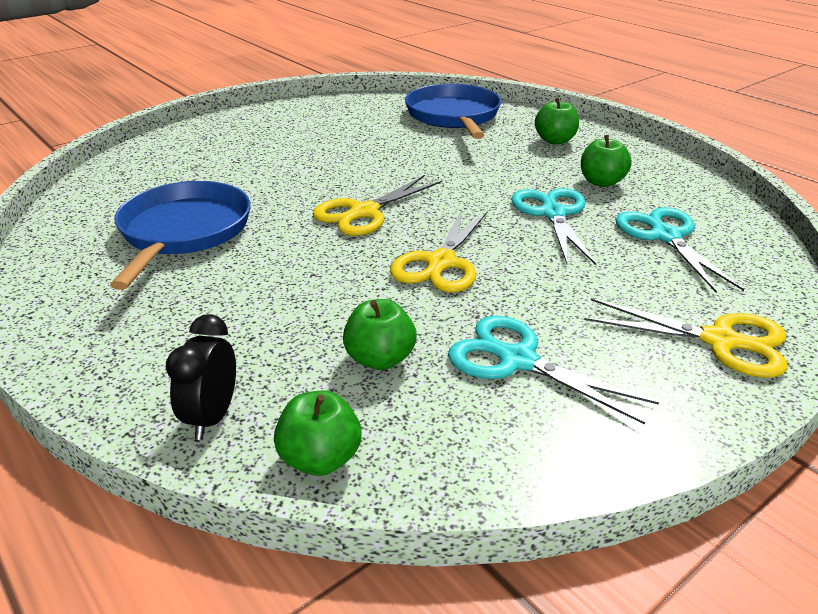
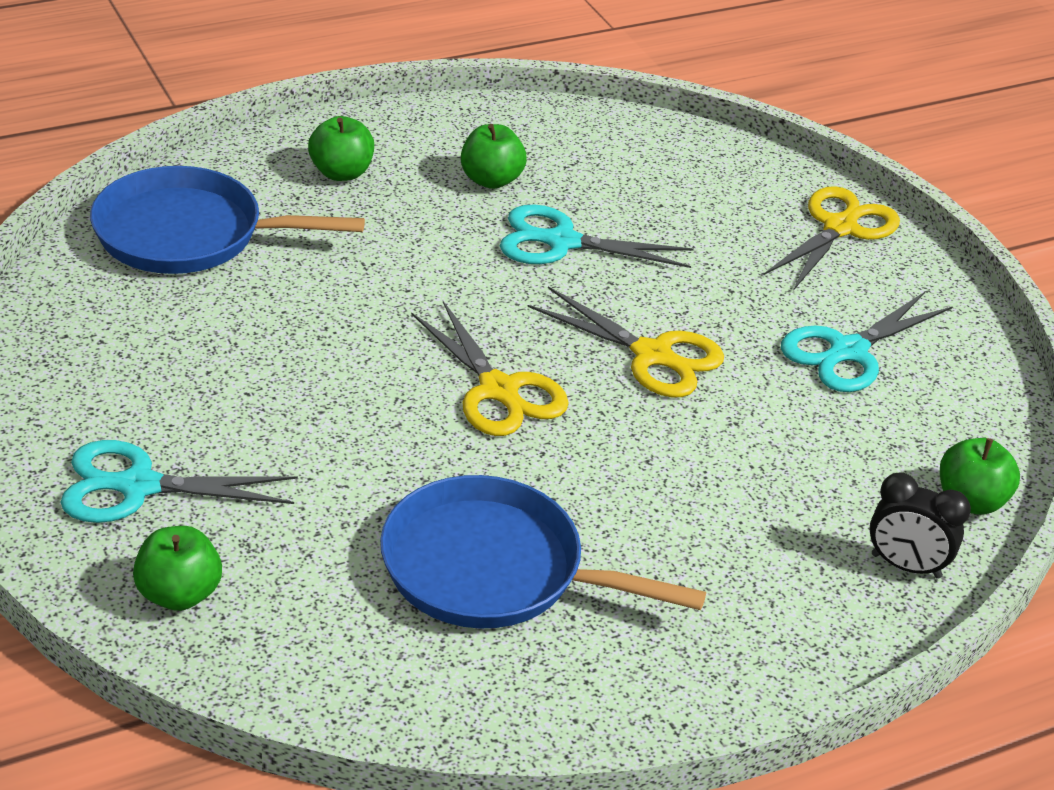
camera: 80 degrees left, 5 degrees up
(380, 359) = (830, 438): green apple -> green apple (179, 594)
(665, 236) = (643, 185): turquoise scissors -> turquoise scissors (139, 486)

